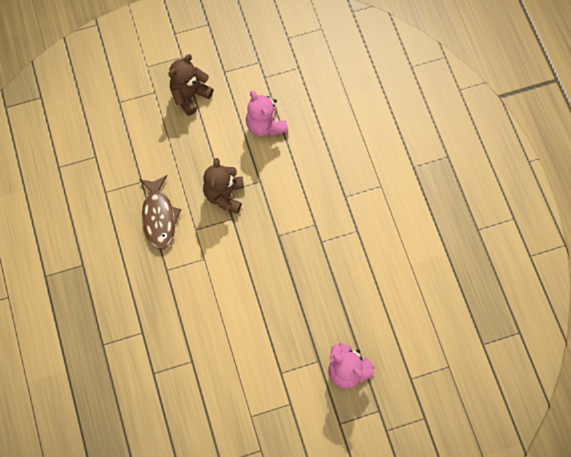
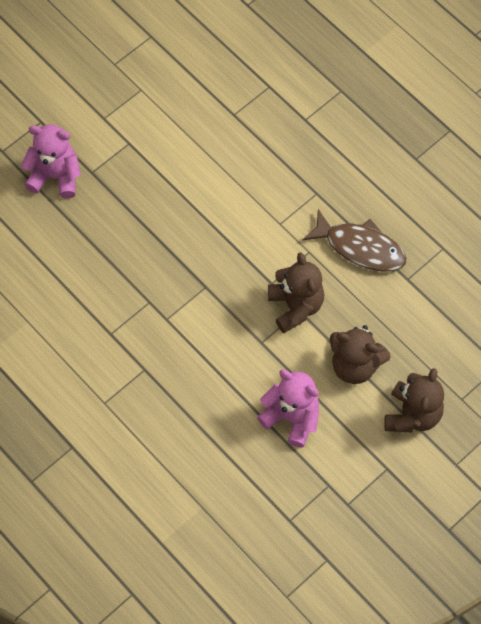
camera: 155 degrees right, 5 degrees down
(159, 216) = (360, 247): brown fish -> brown fish turned 150 degrees clockwise
(208, 140) = (355, 365): none -> brown teddy bear

